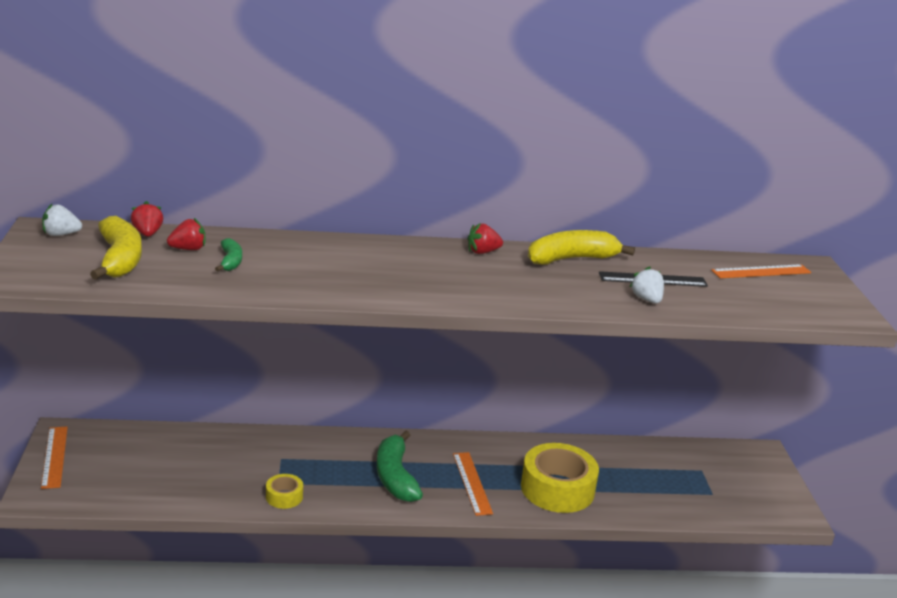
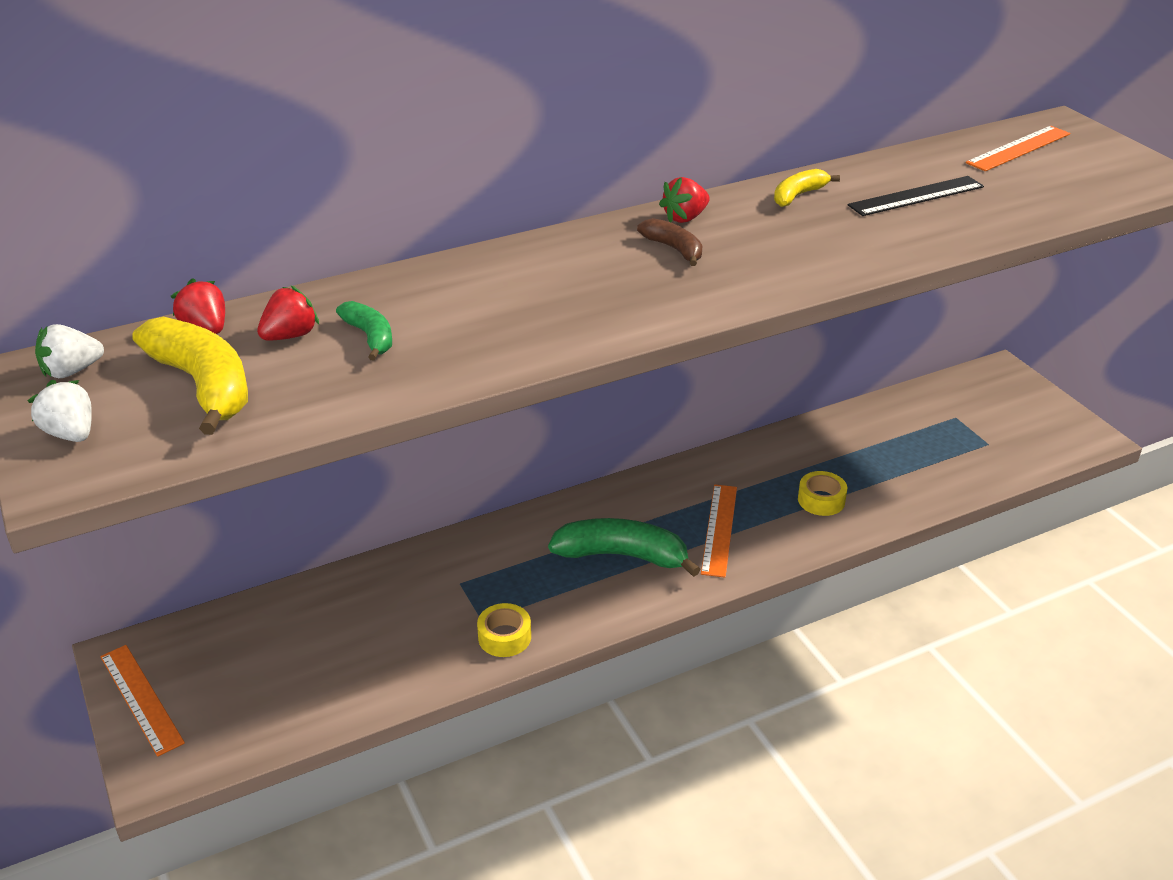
camera: 20 degrees left, 10 degrees up
(395, 477) = (622, 555): green banana -> green banana turned 135 degrees clockwise
(457, 266) = (674, 249): none -> brown banana
(472, 483) = (719, 529): orange ruler -> orange ruler turned 45 degrees clockwise
(557, 489) = (821, 500): yellow tape -> yellow tape, size x0.48
(571, 259) = (798, 195): yellow banana -> yellow banana, size x0.54
(646, 299) = (937, 227): white strawberry -> white strawberry (71, 434)

